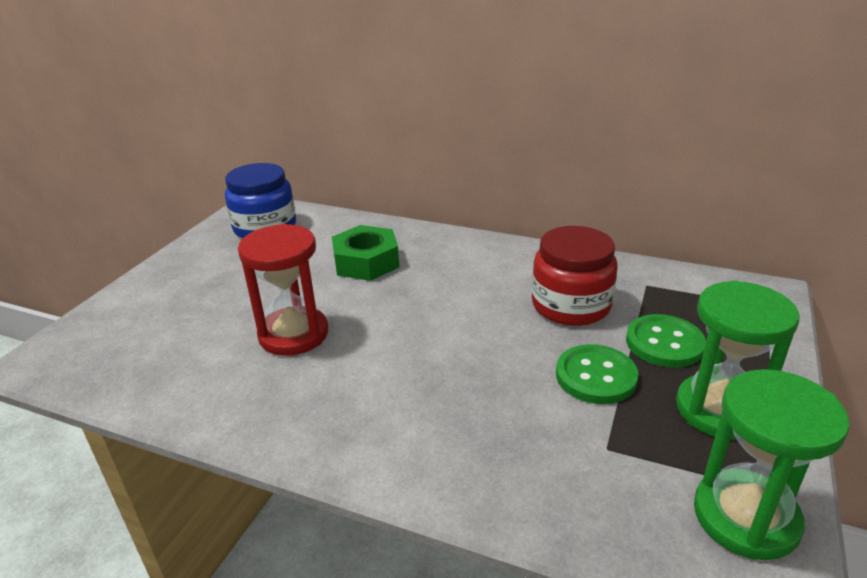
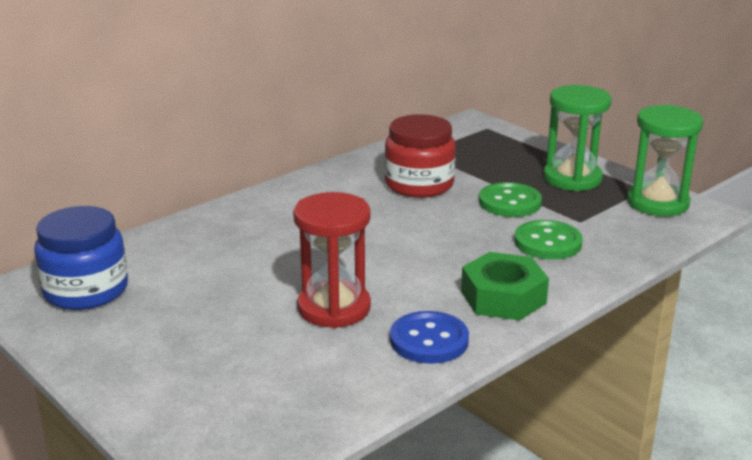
camera: 65 degrees left, 5 degrees down
(261, 406) = (429, 340): none -> blue button
(366, 262) = (246, 248): green nut -> green nut (503, 297)
(664, 343) = (495, 170): green button -> green button (547, 242)

